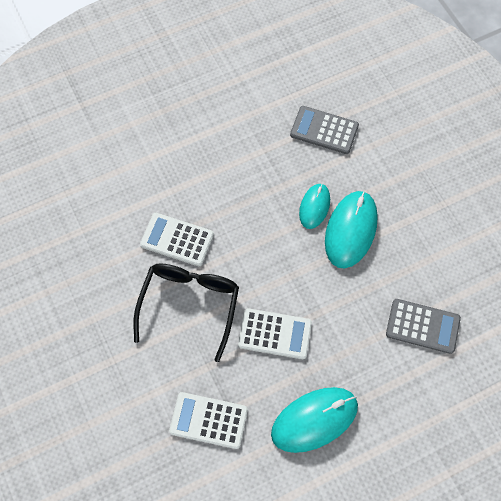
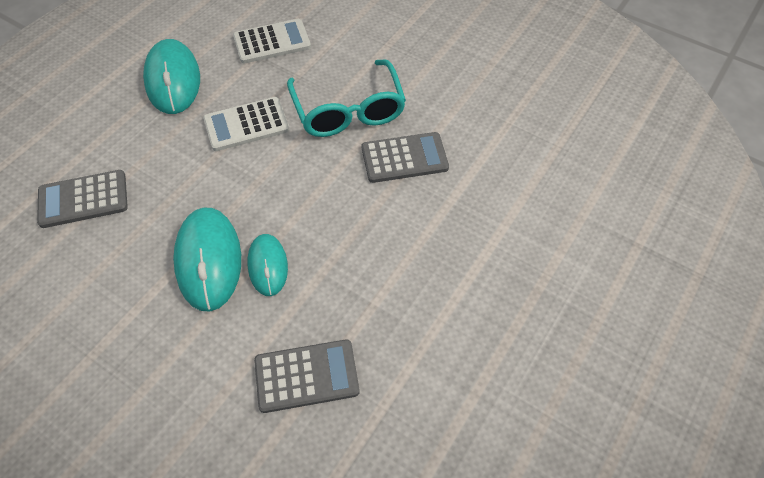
camera: 150 degrees right, 10 degrees down
(177, 239) = (404, 158): white calculator -> grey calculator
(190, 304) = (348, 111): black glasses -> turquoise glasses
(314, 420) = (173, 80): turquoise mouse -> turquoise mouse turned 45 degrees counterclockwise

